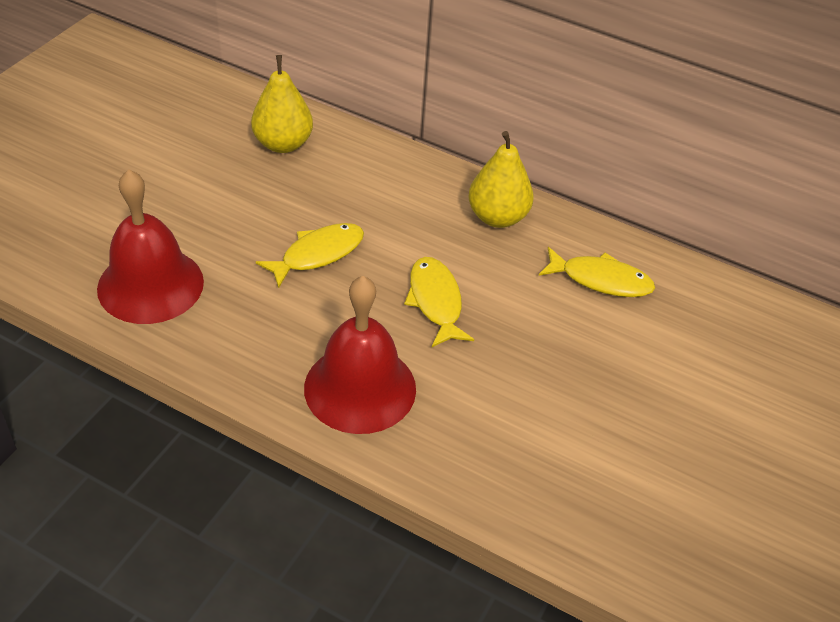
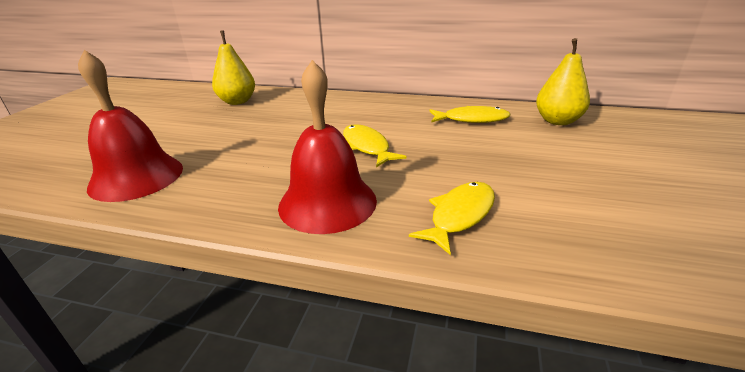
camera: 10 degrees left, 15 degrees down
(318, 254) = (272, 140): yellow fish -> yellow fish (459, 215)
(497, 217) = (389, 107): yellow pear -> yellow pear (557, 121)

